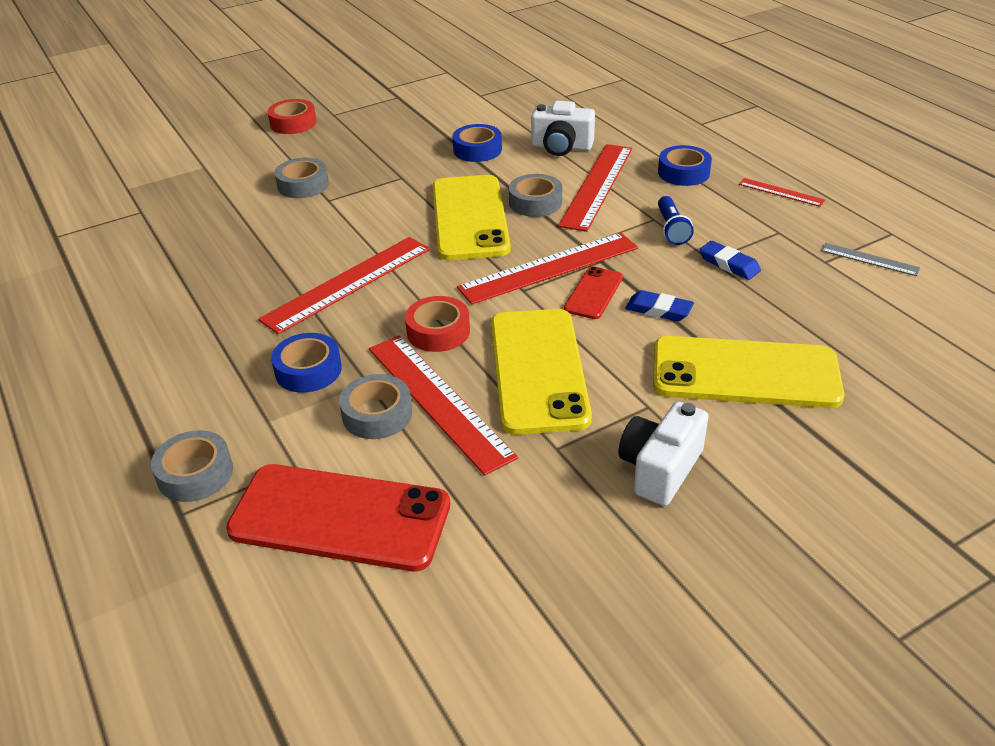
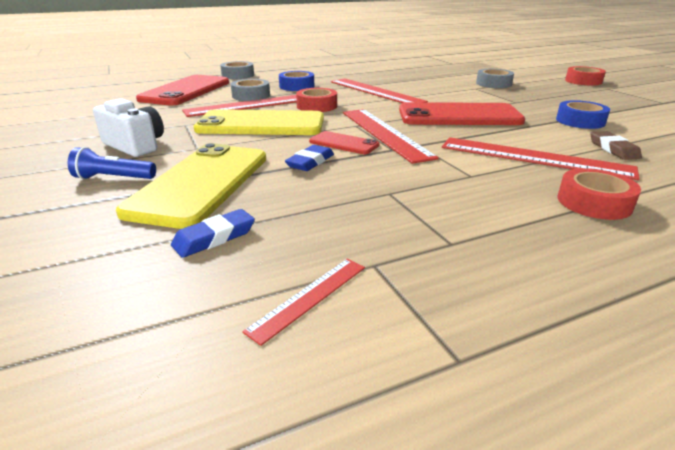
camera: 95 degrees right, 10 degrees down
(470, 218) = (459, 116): yellow phone -> red phone
(535, 202) = (490, 134): grey tape -> none
(561, 147) = (613, 149): white camera -> brown eraser
(671, 229) = (450, 181): blue flashlight -> blue flashlight (113, 178)
(683, 173) = (594, 202): blue tape -> red tape
(729, 264) = (377, 201): blue eraser -> blue eraser (214, 237)
(781, 192) = (574, 267): red ruler -> red ruler (309, 297)
(869, 259) = (373, 307): grey ruler -> none

